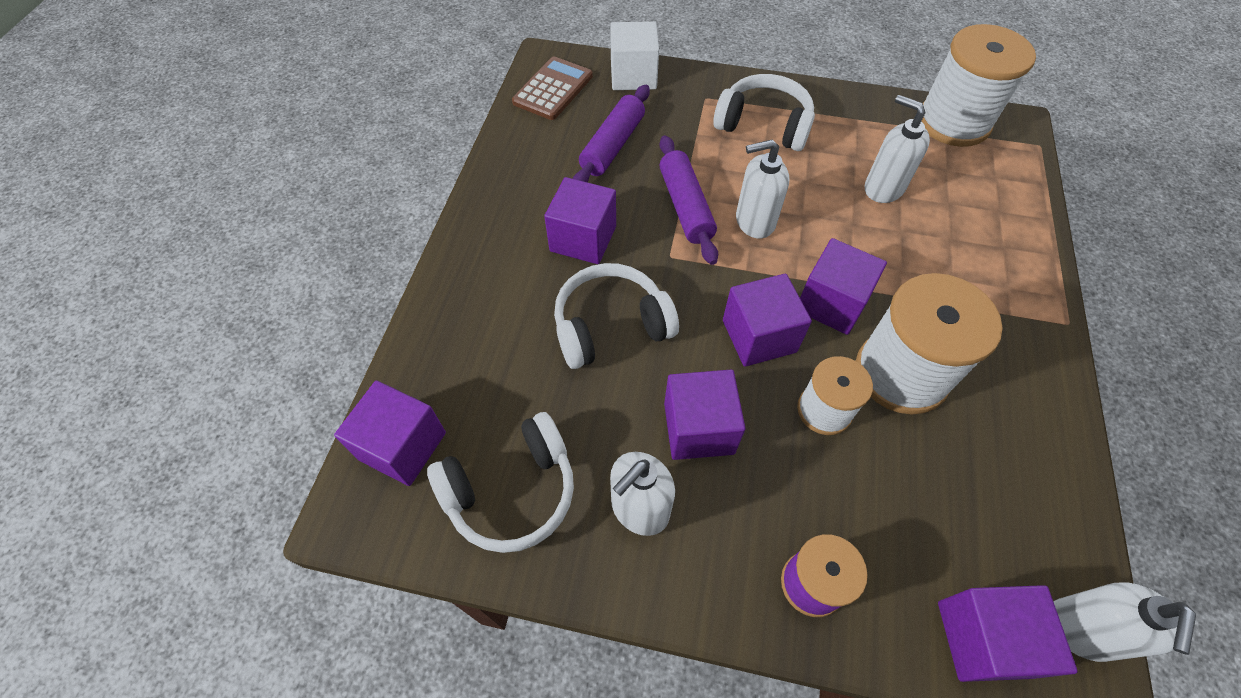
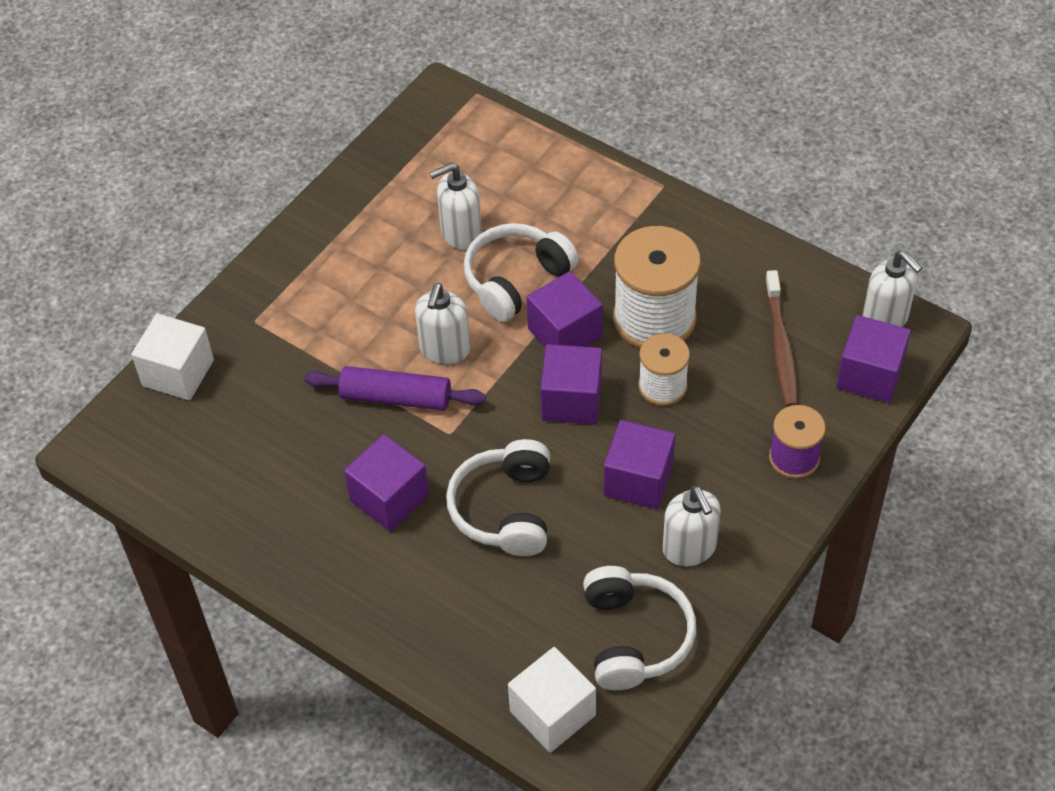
camera: 65 degrees left, 5 degrees down
(402, 446) = (552, 713): purple cube -> white cube
(553, 89) = (152, 457): brown calculator -> none
(612, 146) = (276, 430): purple rolling pin -> none
(764, 125) = (324, 288): white headphones -> white headphones (516, 280)
(952, 515) = (781, 347): none -> brown toothbrush
(953, 122) = (412, 139): white spool -> none

